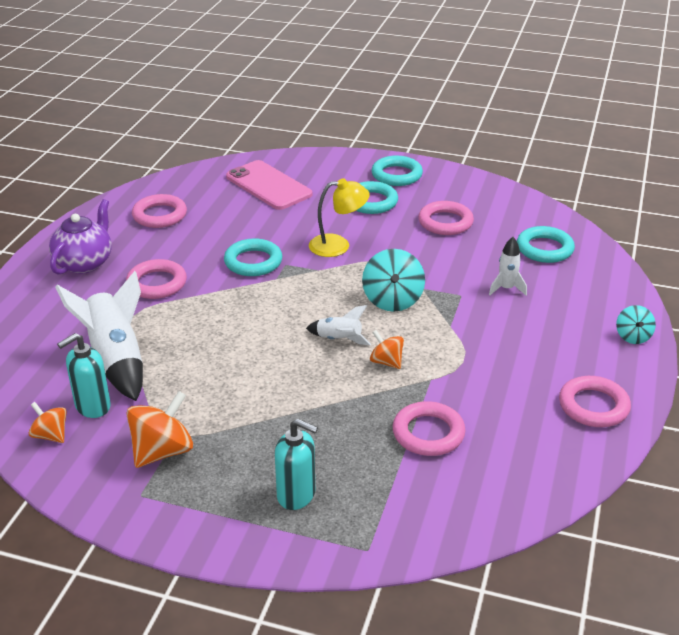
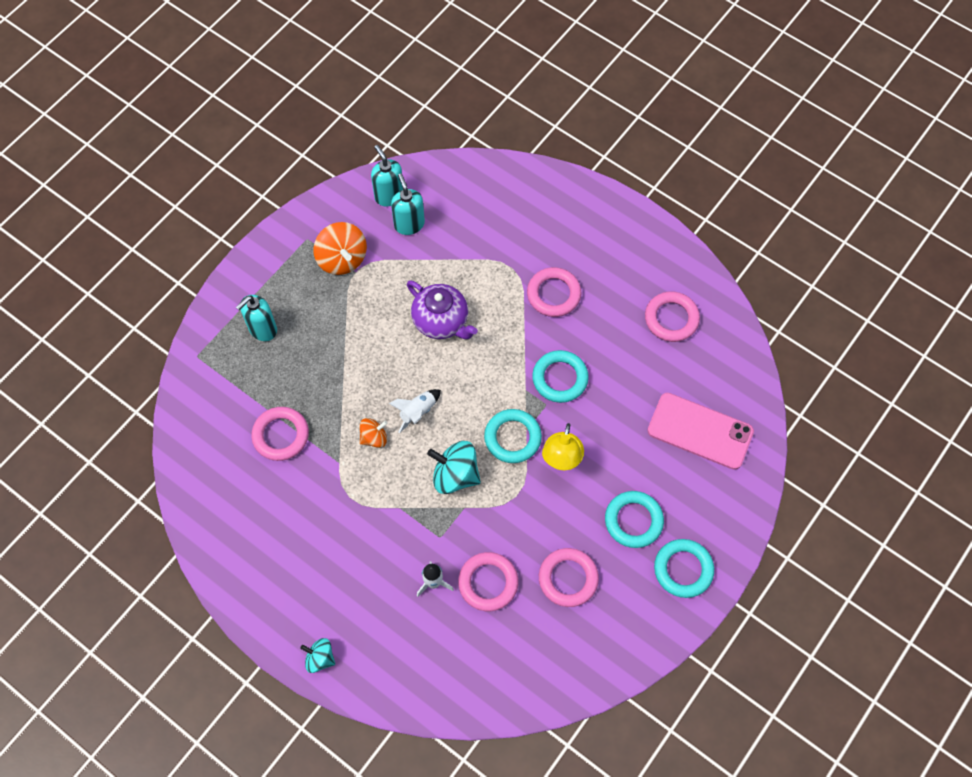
camera: 110 degrees right, 30 degrees up
(51, 435) = (389, 195): orange spinning top -> turquoise soap dispenser
(85, 263) = (607, 245): purple teapot -> purple teapot (441, 321)
(116, 359) = (459, 247): white rocket -> none
(268, 185) = (700, 431): pink phone -> pink phone turned 45 degrees clockwise
(544, 249) = (484, 654): turquoise ring -> turquoise ring (512, 438)
(593, 406) = (253, 572): pink ring -> pink ring (488, 583)

